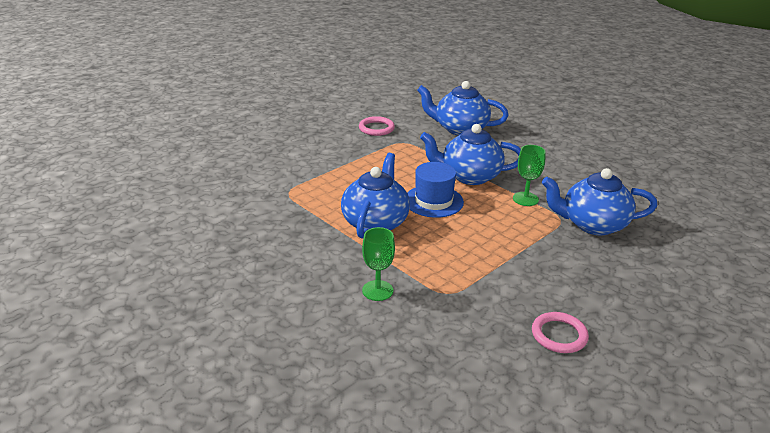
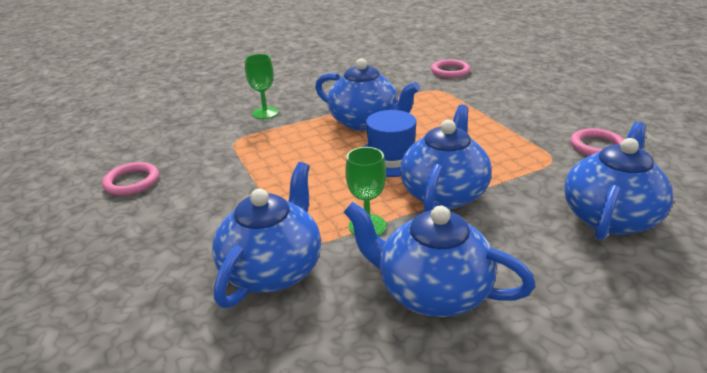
camera: 110 degrees right, 0 degrees up
(236, 189) = (450, 71): none -> pink ring
(563, 173) = (432, 291): none -> blue teapot

